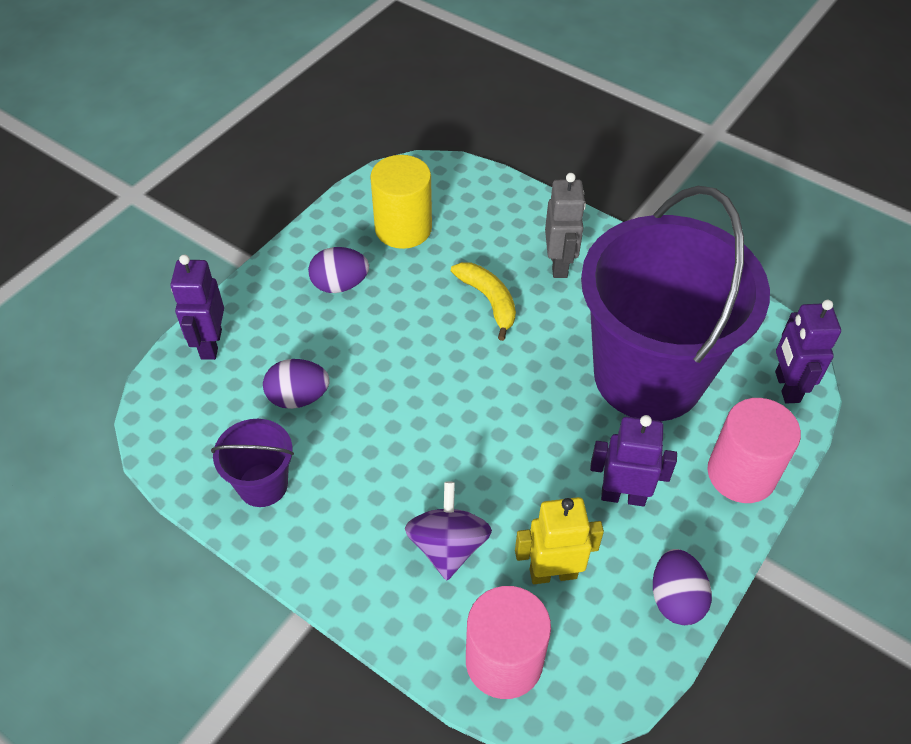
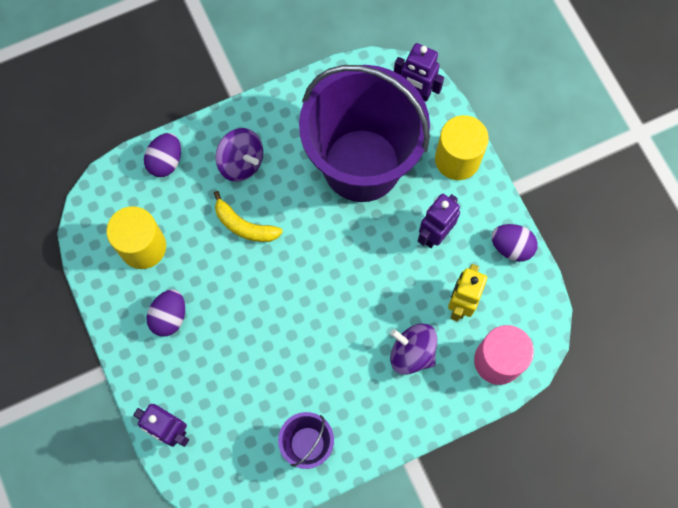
camera: 60 degrees left, 20 degrees up
(298, 397) = (251, 391): purple egg -> purple egg (166, 161)
(489, 300) = (244, 226): yellow banana -> yellow banana turned 150 degrees counterclockwise
(559, 264) = (241, 162): grey robot -> purple spinning top
(741, 473) = (457, 159): pink cylinder -> yellow cylinder

